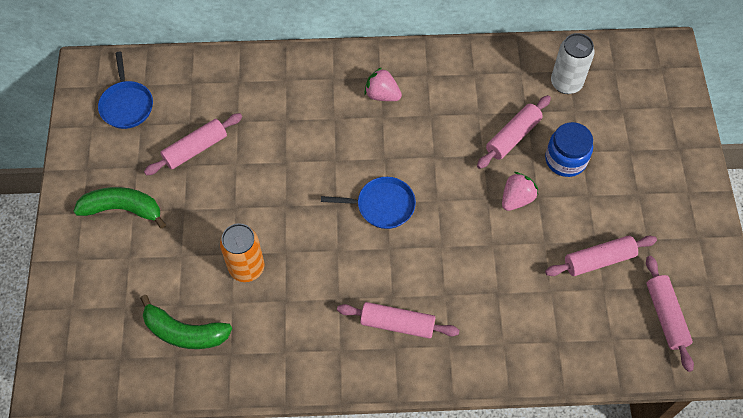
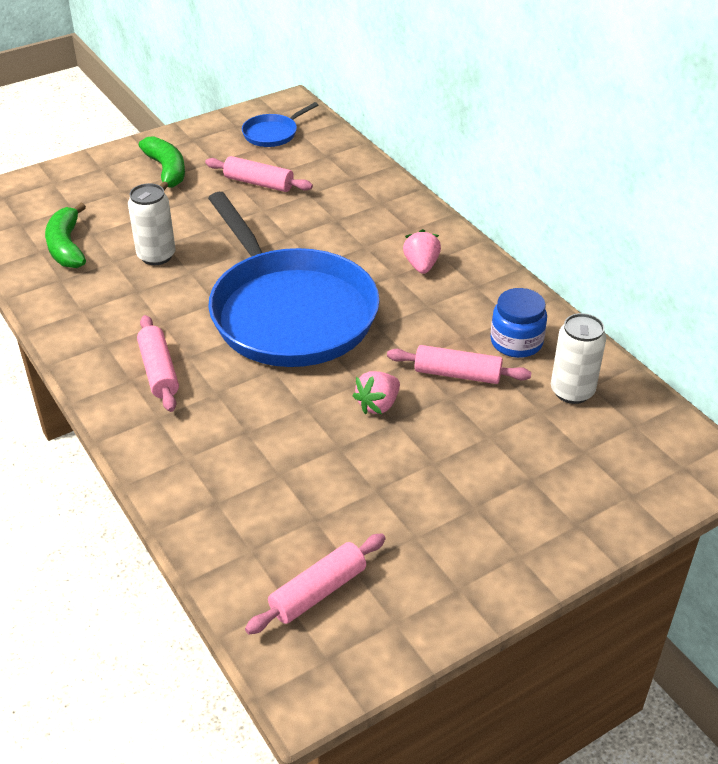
camera: 60 degrees right, 20 degrees down
(246, 267) = (156, 256): orange can -> white can
(382, 205) = (289, 312): blue pan -> blue pan, size x2.48
(516, 199) = (378, 405): pink strawberry -> pink strawberry turned 120 degrees clockwise
(565, 159) = (465, 427): blue jar -> blue jar (516, 342)
(598, 260) = (351, 502): pink rolling pin -> none

